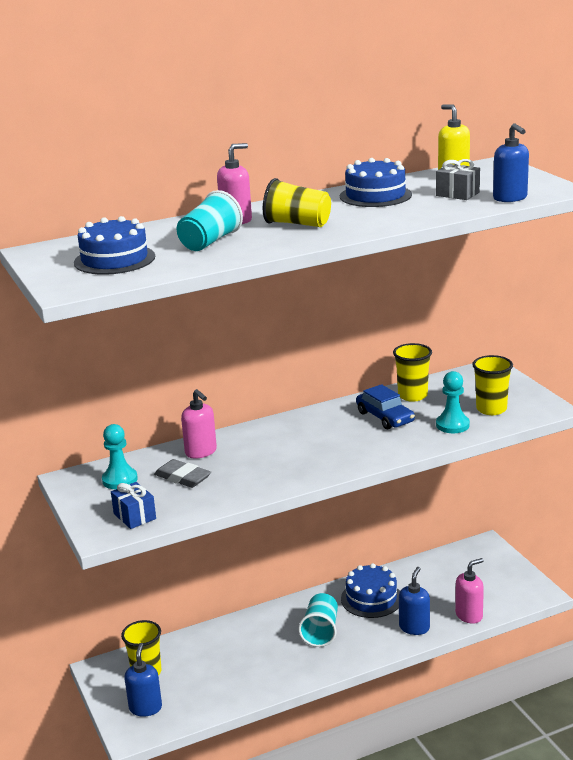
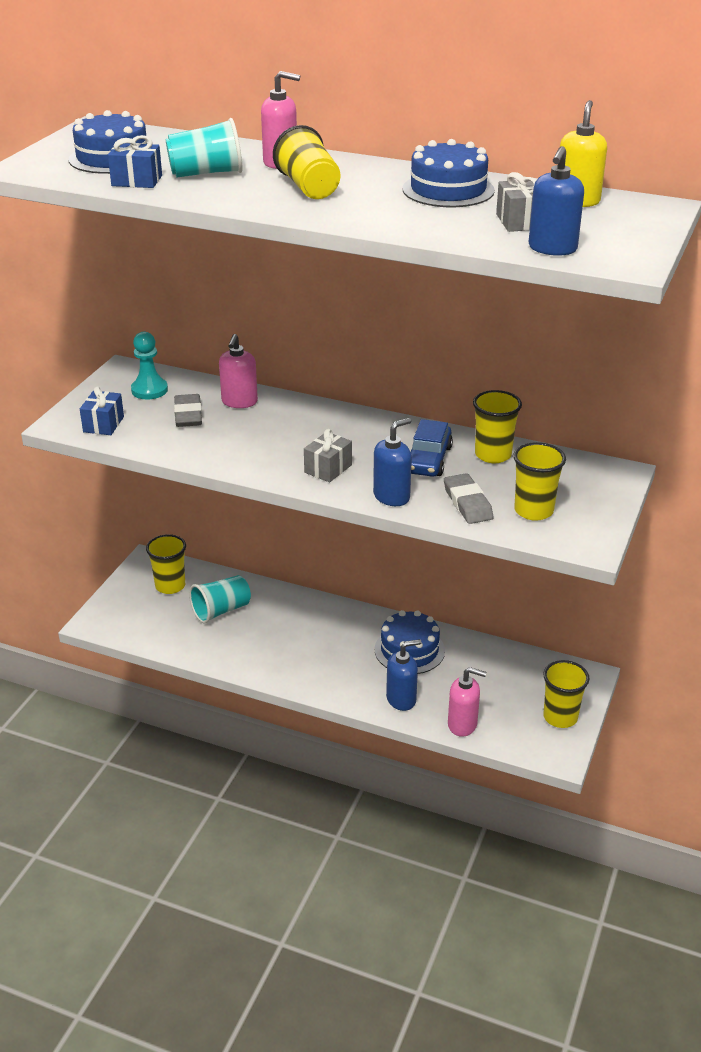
camera: 45 degrees right, 10 degrees up
(145, 708) = (130, 611): blue soap dispenser -> blue soap dispenser (392, 497)
(177, 263) = (137, 181): none -> blue gift
(320, 631) = (328, 647): turquoise cup -> turquoise cup (221, 610)
(341, 454) = (328, 469): none -> grey gift
(452, 425) = (467, 503): turquoise pawn -> grey eraser
(508, 574) = (560, 717): none -> yellow cup

